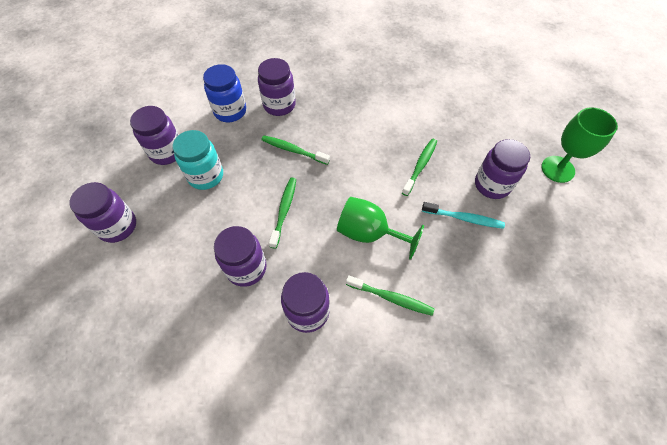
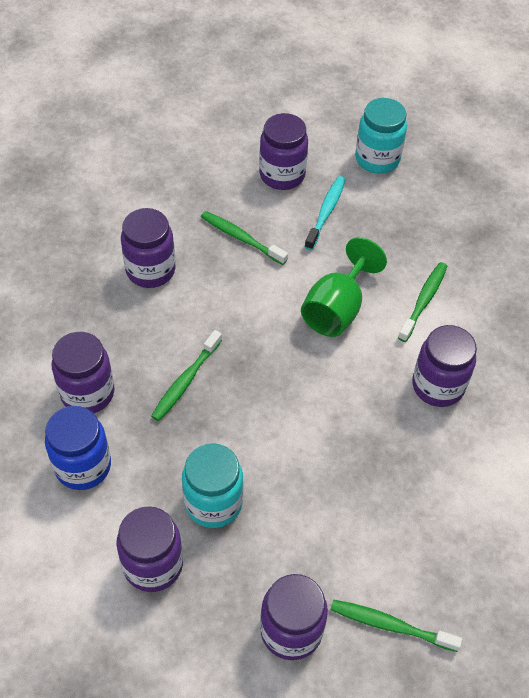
camera: 85 degrees left, 5 degrees down
(246, 268) = (375, 451): purple jar -> purple jar (150, 270)
(284, 211) = (291, 400): green toothbrush -> green toothbrush (390, 625)
(539, 253) = (377, 159): none -> turquoise jar
(557, 169) = (269, 111): green goblet -> none

